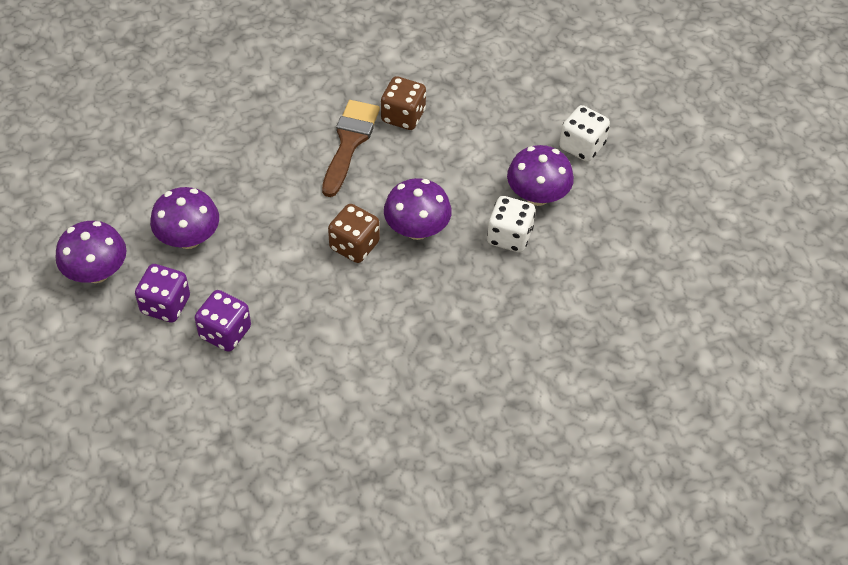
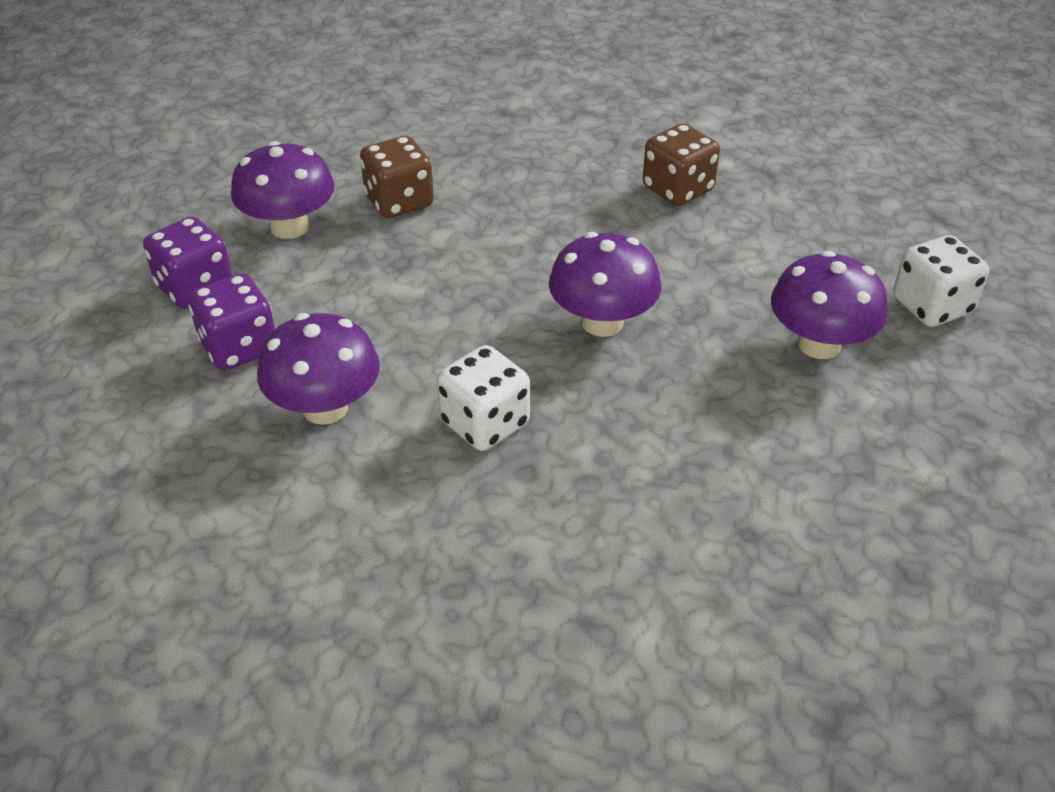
camera: 30 degrees right, 10 degrees down
(97, 272) = (149, 223): purple mushroom -> purple mushroom (325, 408)
(349, 142) = (582, 194): brown brush -> none
(354, 245) = (497, 310): brown dice -> brown dice (399, 202)
(509, 236) = (739, 381): white dice -> white dice (485, 423)

